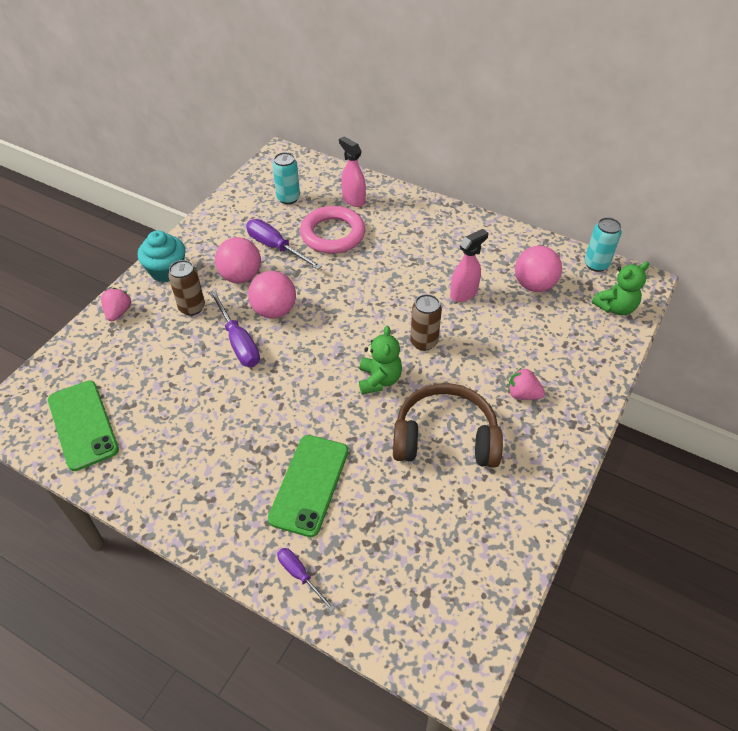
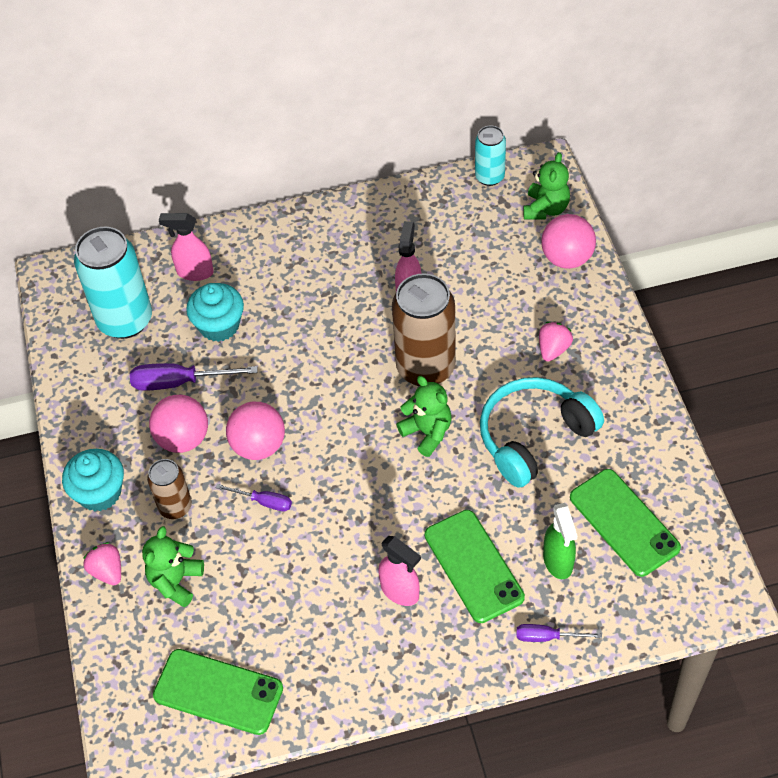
camera: 40 degrees left, 5 degrees up
(141, 346) = (176, 581): none -> green teddy bear
(238, 342) = (263, 502): purple screwdriver -> purple screwdriver, size x0.59
(247, 459) = (400, 591): none -> pink spray bottle
(288, 198) = (125, 320): turquoise can -> turquoise can, size x1.82
(332, 234) = (219, 325): pink ring -> turquoise cupcake
(366, 532) = (558, 561): none -> green spray bottle
(423, 342) = (425, 367): brown can -> brown can, size x1.82
(443, 547) = (624, 522): none -> green phone
(445, 437) = (534, 437): brown headphones -> turquoise headphones
(522, 394) = (553, 349): pink strawberry -> pink strawberry turned 135 degrees clockwise
(534, 285) = (459, 238): pink ball -> pink ball (567, 258)

